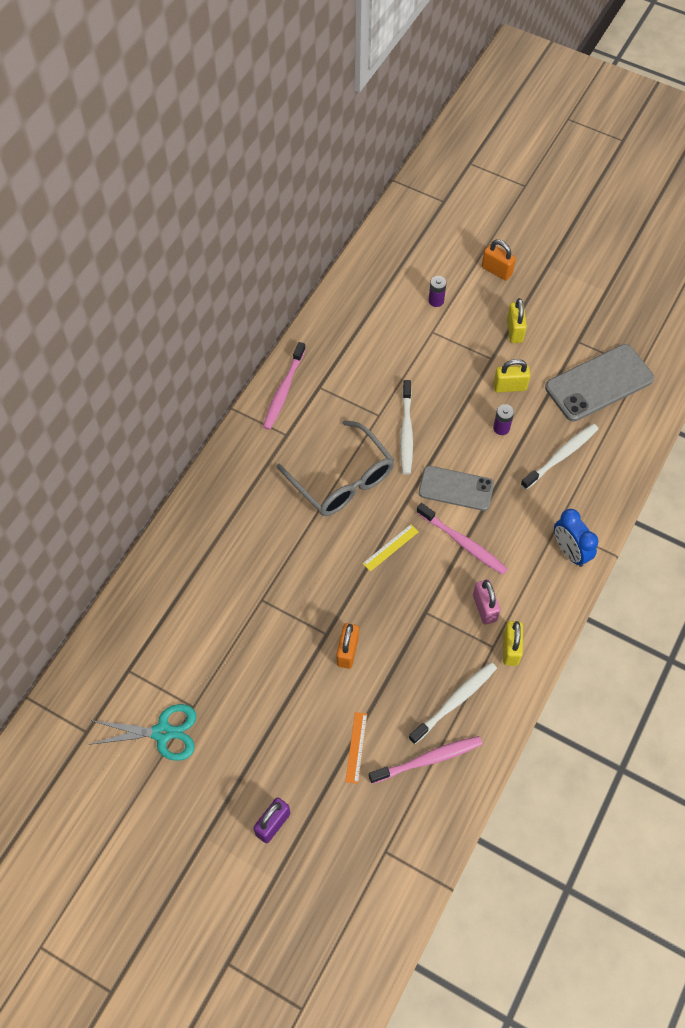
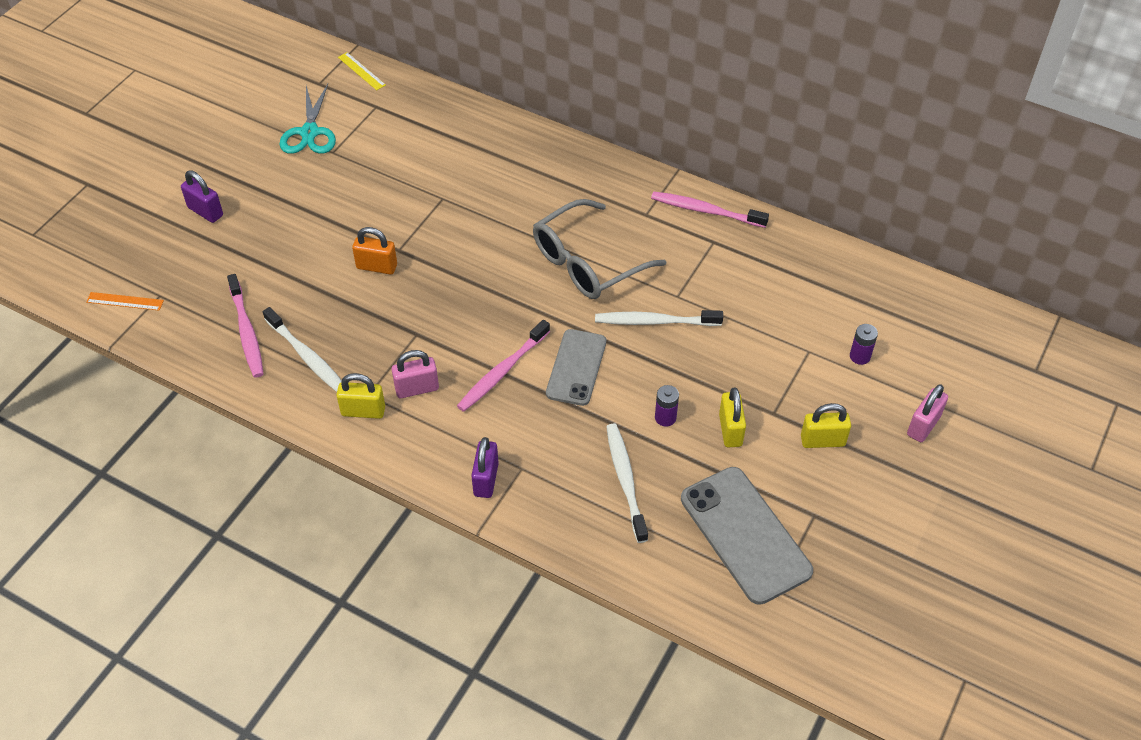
camera: 90 degrees right, 10 degrees down
(356, 747) = (270, 273): orange ruler -> orange ruler (125, 301)
(390, 547) = (499, 304): yellow ruler -> yellow ruler (361, 71)
(496, 271) = (923, 426): orange padlock -> pink padlock
(561, 456) = (625, 480): white toothbrush -> white toothbrush turned 150 degrees counterclockwise
(569, 551) = (486, 479): blue clock -> purple padlock

